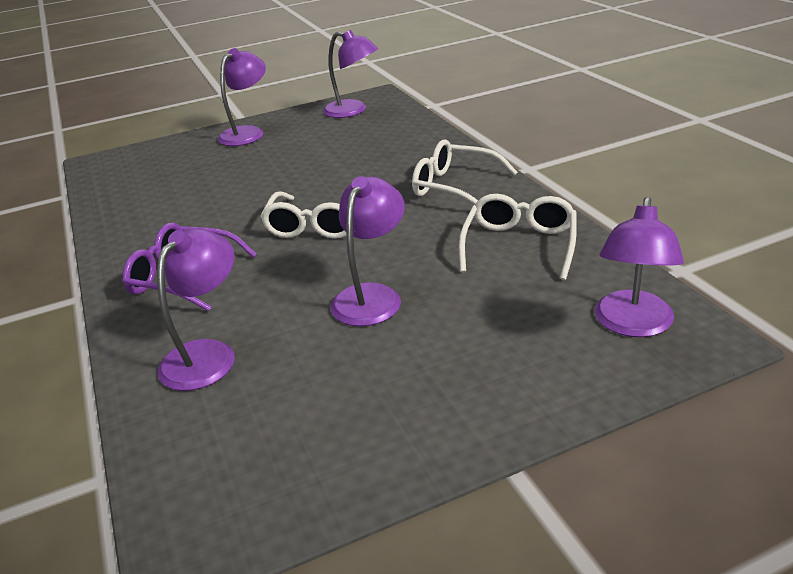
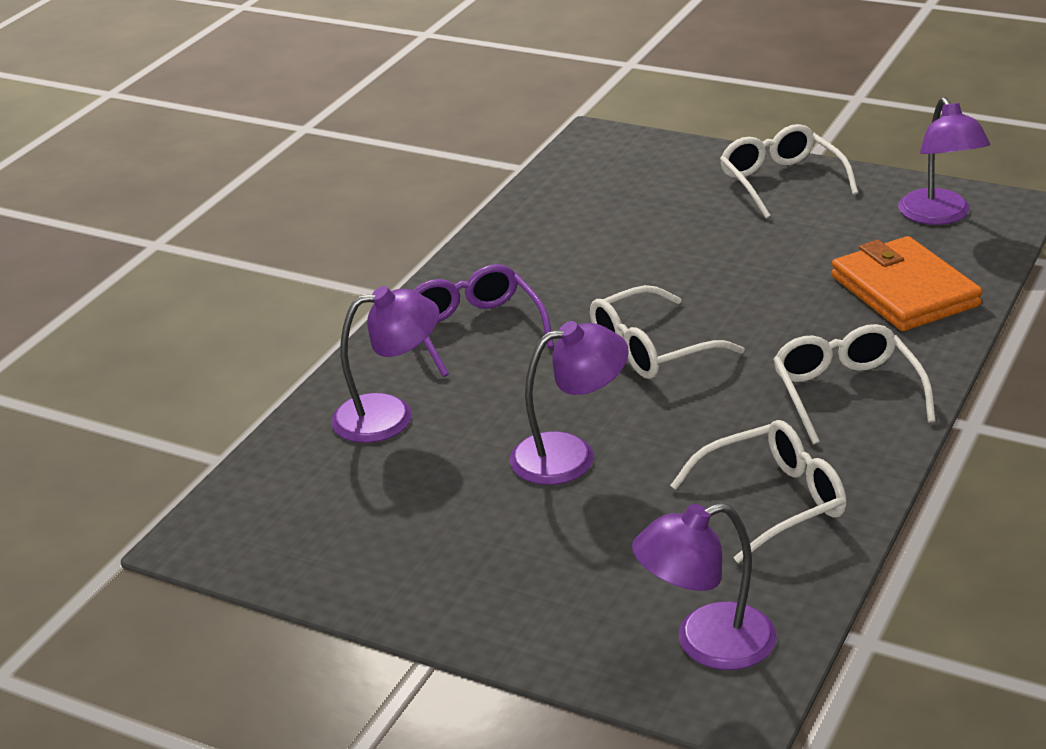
camera: 50 degrees right, 0 degrees up
(247, 133) = (781, 182): purple lamp -> white glasses
(396, 140) = (904, 291): none -> orange wallet

